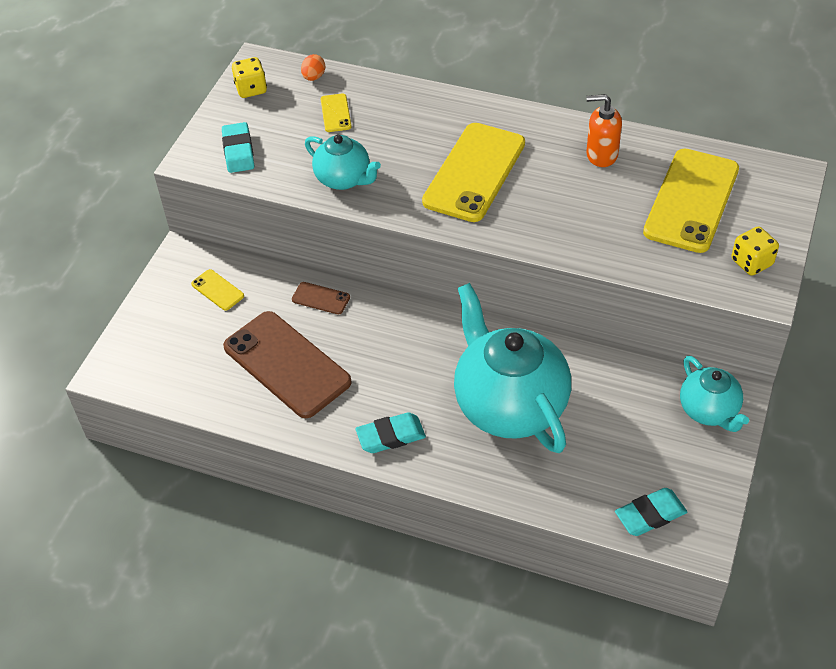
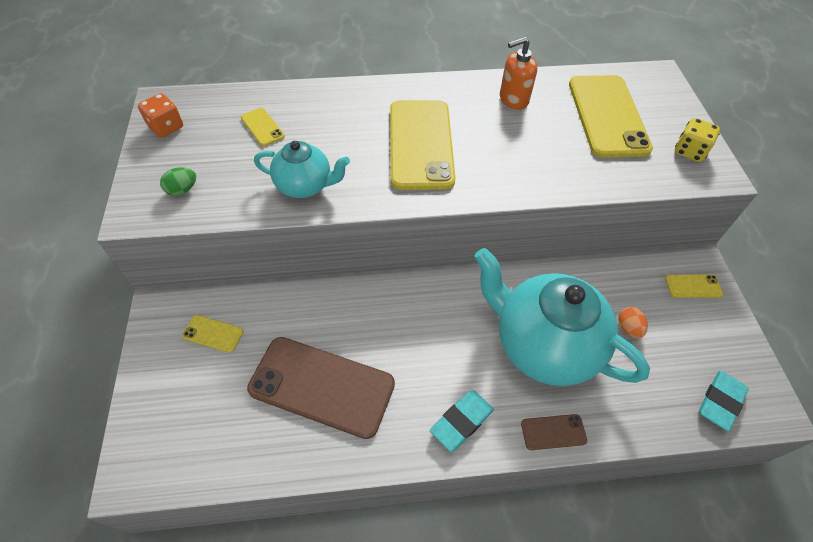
camera: 30 degrees left, 5 degrees up
(238, 151) = (182, 190): turquoise eraser -> green egg
(251, 89) = (166, 127): yellow dice -> orange dice
(314, 77) = (223, 101): orange egg -> orange egg (628, 328)
(321, 298) = (319, 305): brown phone -> brown phone (553, 432)
(709, 411) = (693, 286): turquoise teapot -> yellow phone

